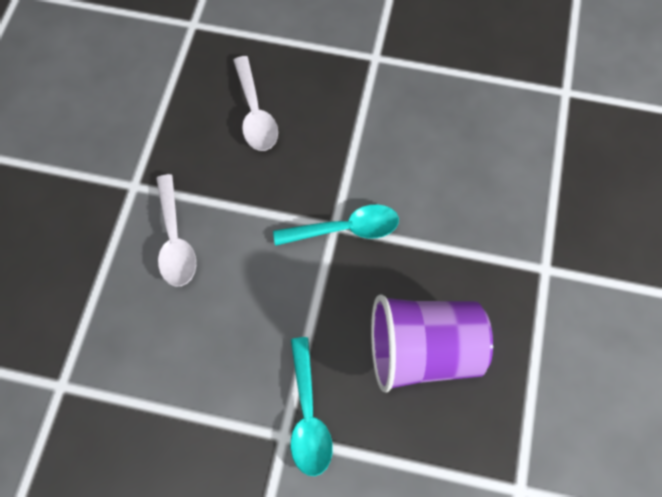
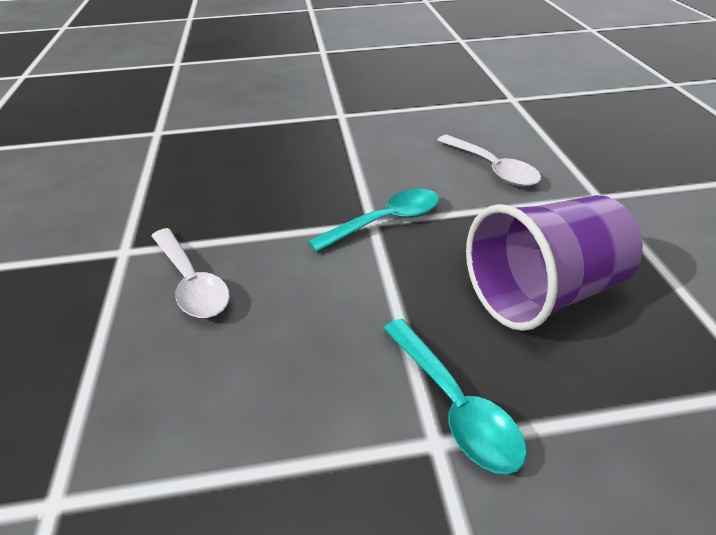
camera: 20 degrees left, 25 degrees down
(255, 113) = (245, 169): white spoon -> white spoon (492, 168)

